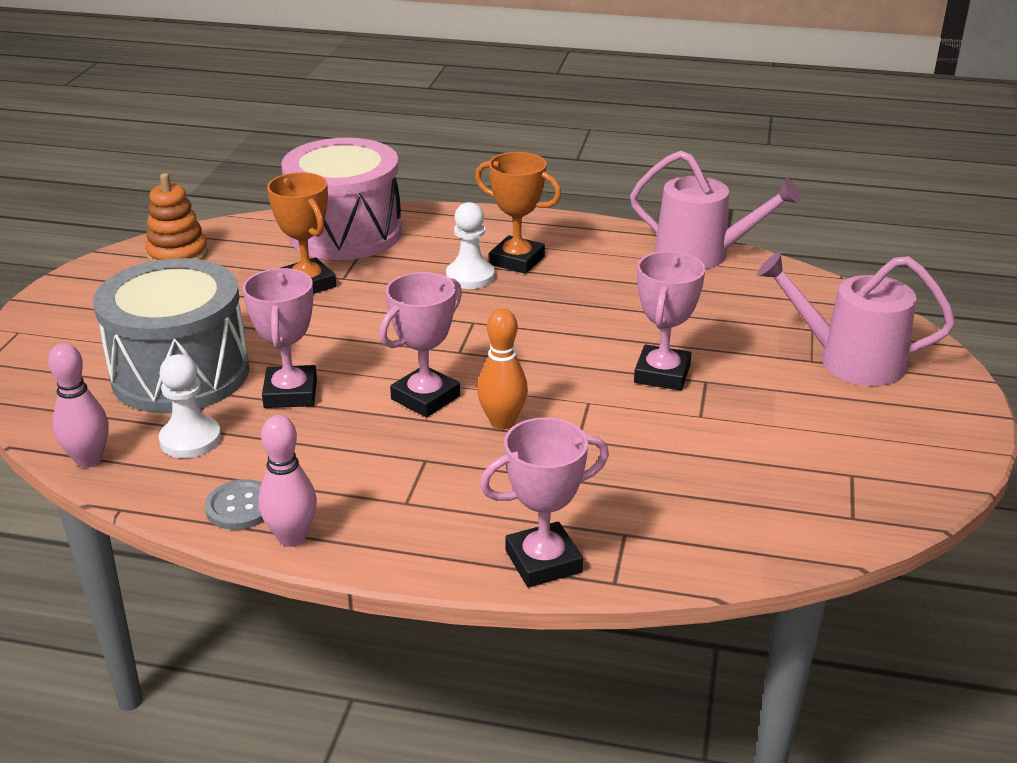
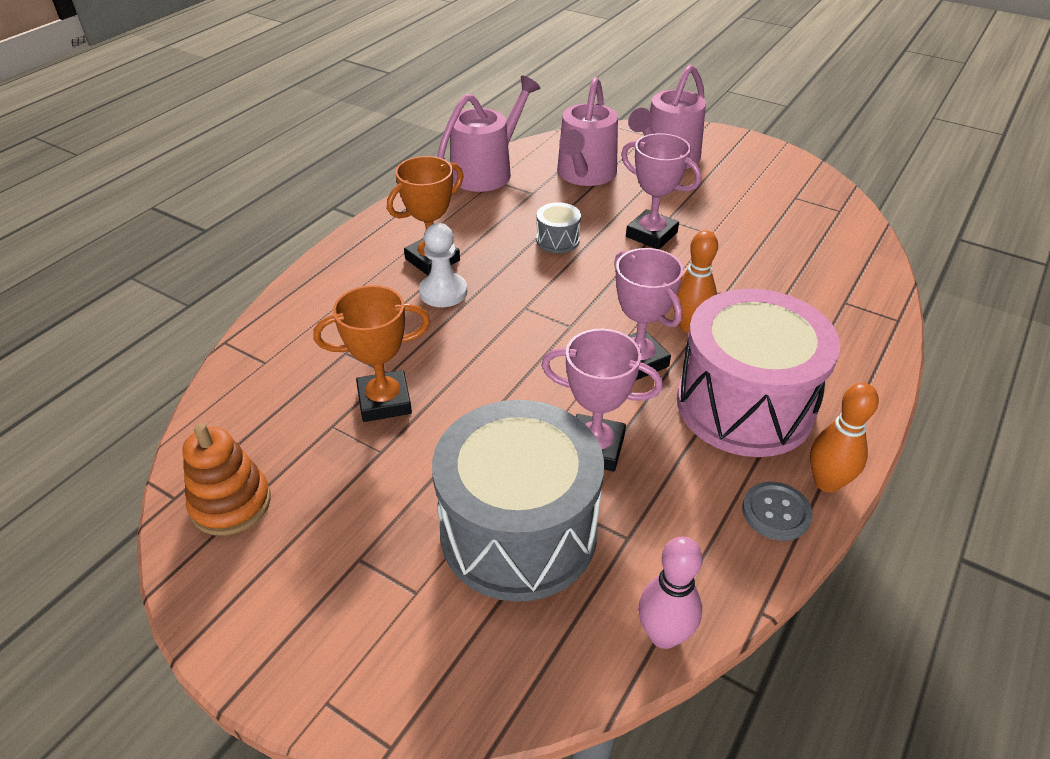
camera: 70 degrees left, 10 degrees up
(190, 439) = (652, 538): white pawn -> none
(292, 537) = (827, 482): pink bowling pin -> orange bowling pin
(346, 233) = (292, 354): pink drum -> pink drum (744, 405)
(543, 561) = (873, 346): pink trophy -> none
(603, 318) = (557, 240): none -> grey drum
(753, 311) = (585, 174): none -> pink watering can

